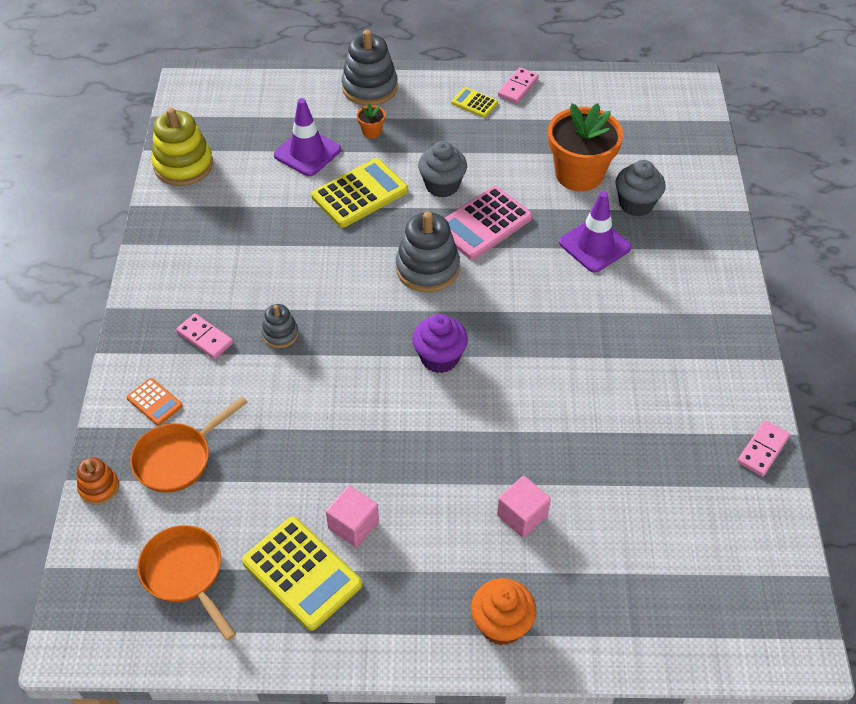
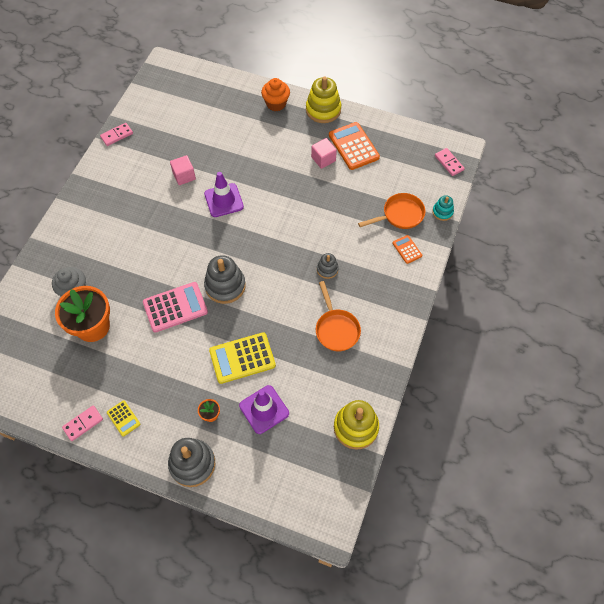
camera: 160 degrees left, 10 degrees up
(99, 487) = (442, 212): orange stacking toy -> turquoise stacking toy
(185, 574) = (406, 161): orange pan -> orange pan (336, 329)
(205, 338) = (371, 280): pink domino -> pink domino (449, 163)
(302, 573) = (353, 146): yellow calculator -> orange calculator
(395, 643) = (323, 110): none -> yellow stacking toy
(439, 358) = (245, 227): purple cupcake -> none
(442, 185) = (185, 347): grey cupcake -> none
(522, 515) = (244, 141): pink cube -> pink cube (184, 176)
(594, 245) = (119, 270): purple traffic cone -> purple traffic cone (224, 200)

